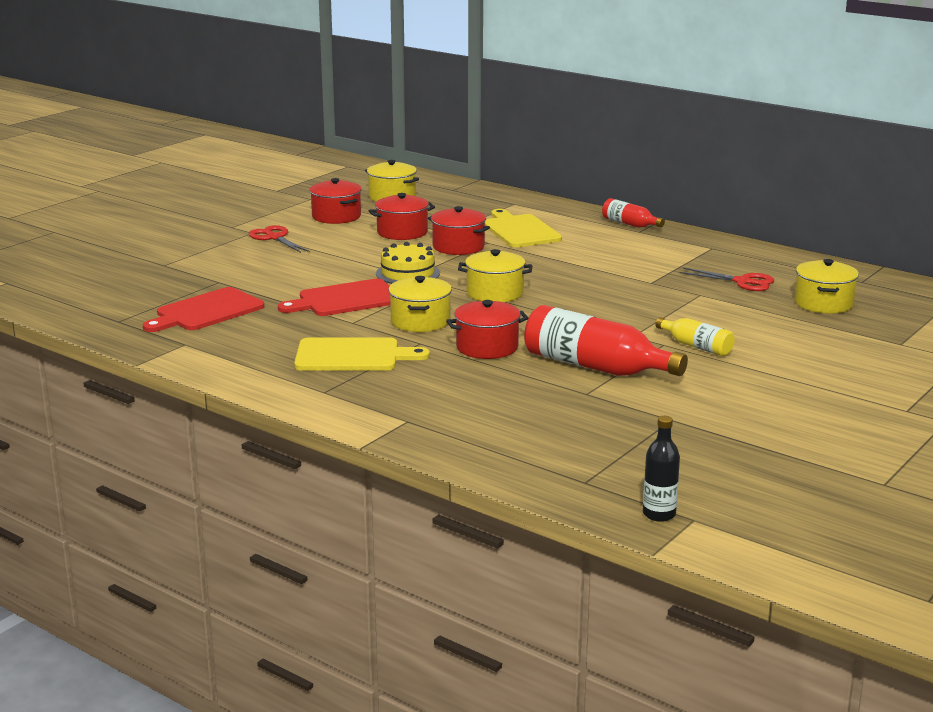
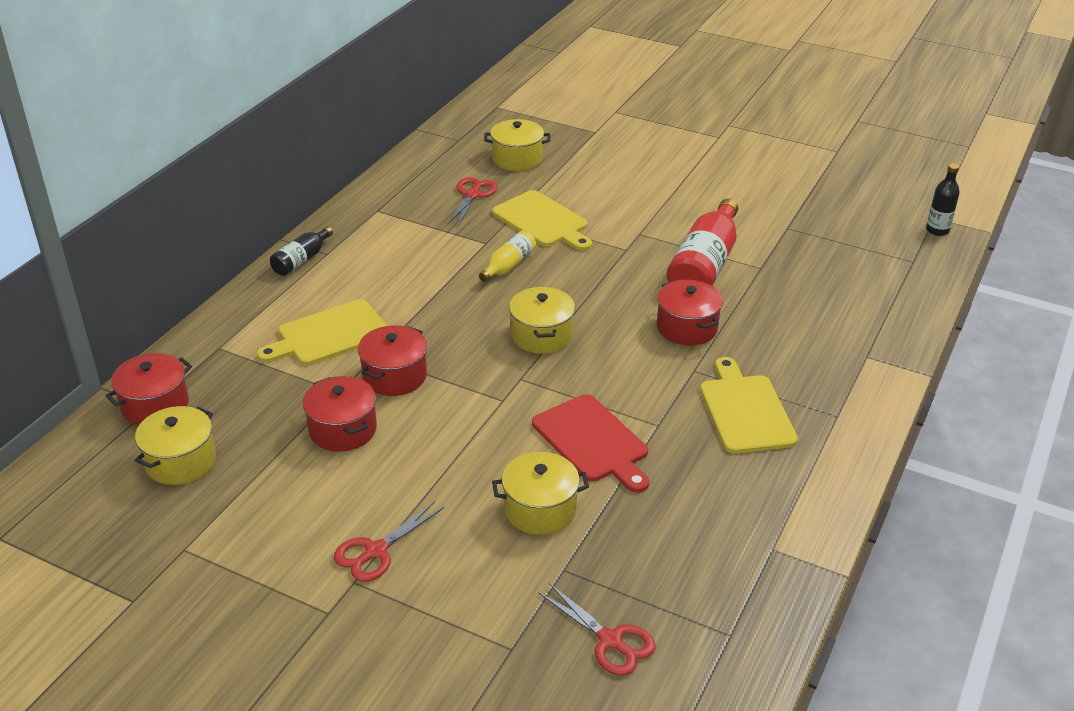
camera: 100 degrees left, 15 degrees up
(146, 289) = (610, 640): none -> red scissors
(206, 311) = (668, 555): red cutting board -> none
(336, 216) = (275, 504): red pot -> red pot (155, 405)
(408, 273) = (494, 405): yellow cake -> none
(420, 321) = (637, 377): yellow pot -> yellow pot (540, 509)
(630, 224) = (301, 260): red bottle -> black bottle
(690, 306) = (543, 221): none -> yellow cutting board
(696, 346) = (637, 218): yellow bottle -> yellow bottle (508, 265)

